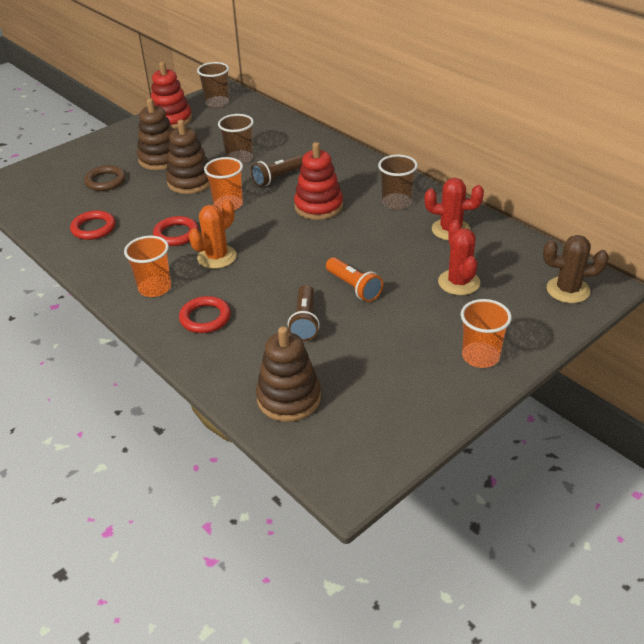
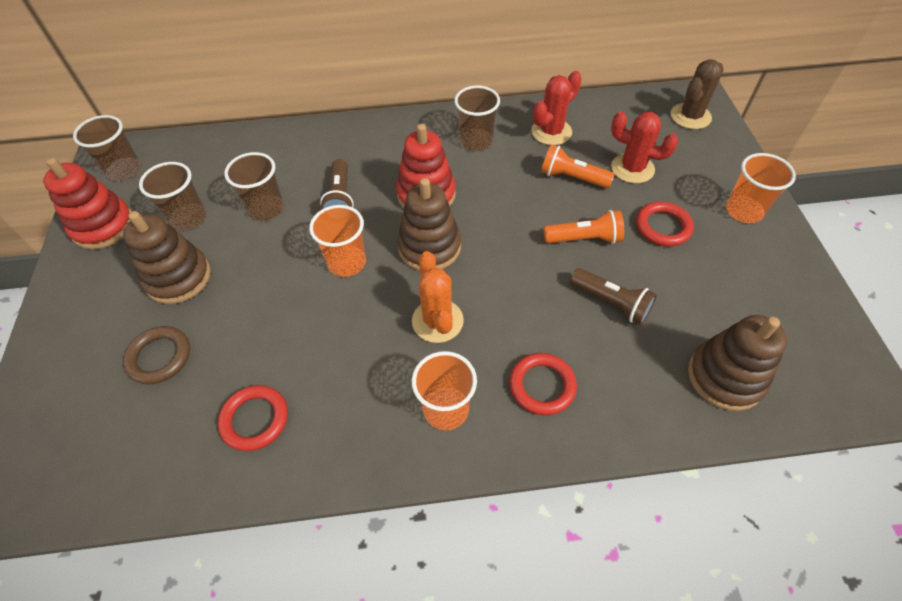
camera: 55 degrees left, 15 degrees up
(176, 234) = (356, 337): red ring -> red ring (662, 227)
(190, 182) = (262, 273): brown stacking toy -> brown stacking toy (429, 247)
(204, 139) = (188, 218): none -> brown cup
(411, 258) = (572, 178): none -> orange flashlight

